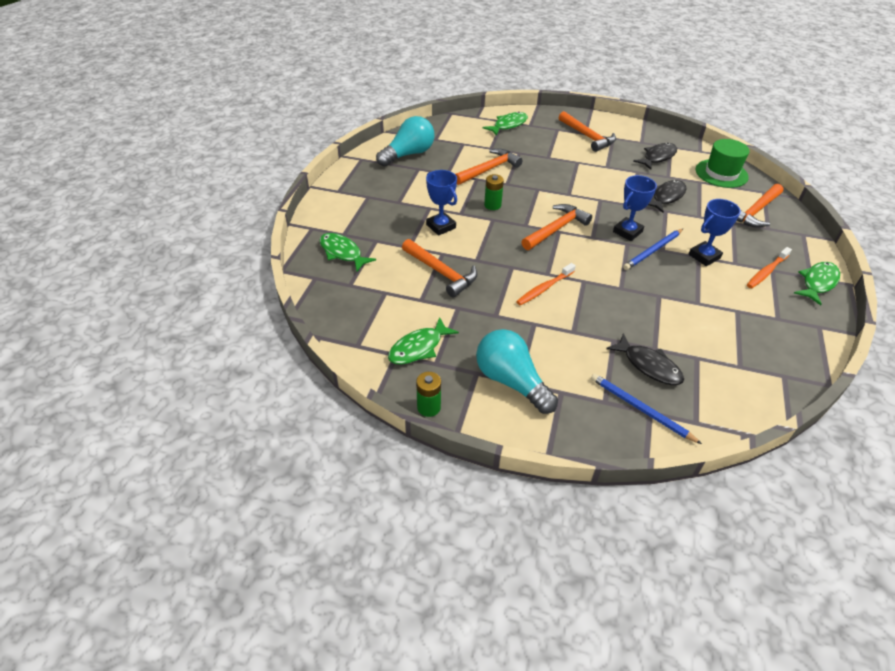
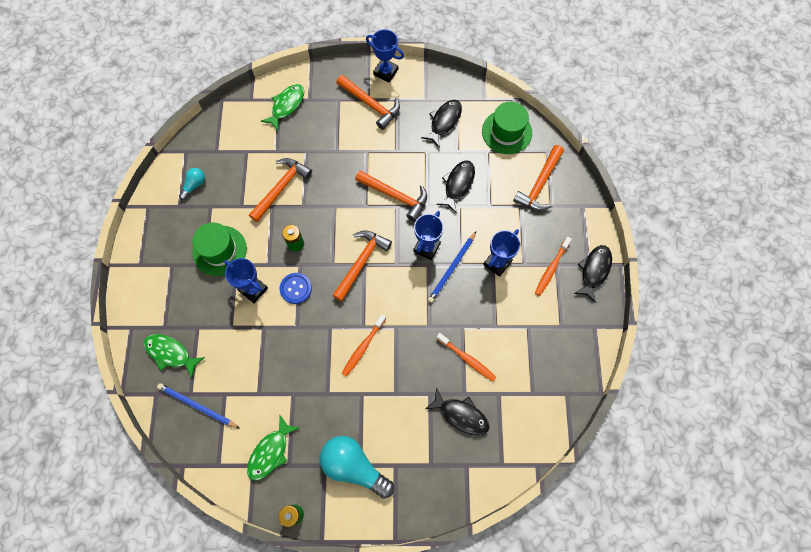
camera: 15 degrees left, 25 degrees up
(408, 154) = (194, 185): turquoise light bulb -> turquoise light bulb, size x0.50
(417, 196) = (219, 250): none -> green hat
(441, 272) = (268, 353): orange hammer -> orange hammer (395, 196)
(484, 234) = (296, 288): none -> blue button
(605, 121) = (386, 72): none -> blue trophy
(640, 409) = (459, 464): blue pencil -> blue pencil (197, 406)
(662, 321) = (467, 359): none -> orange toothbrush
(818, 282) = (594, 270): green fish -> black fish

